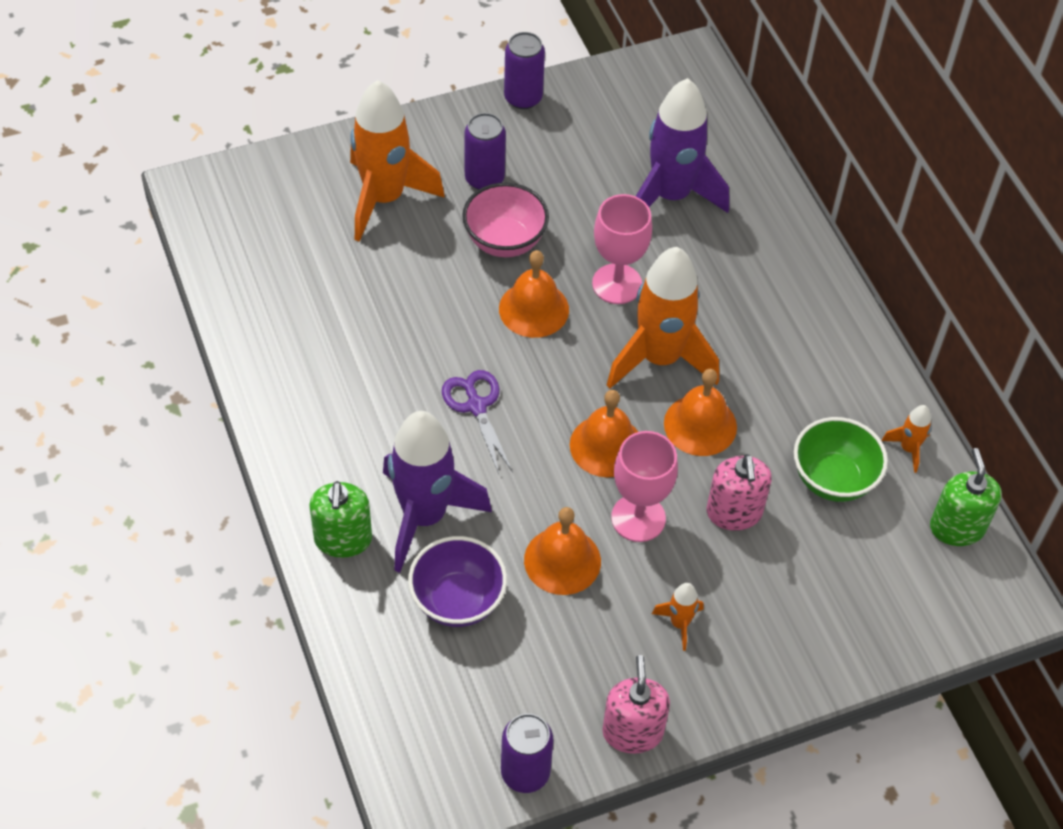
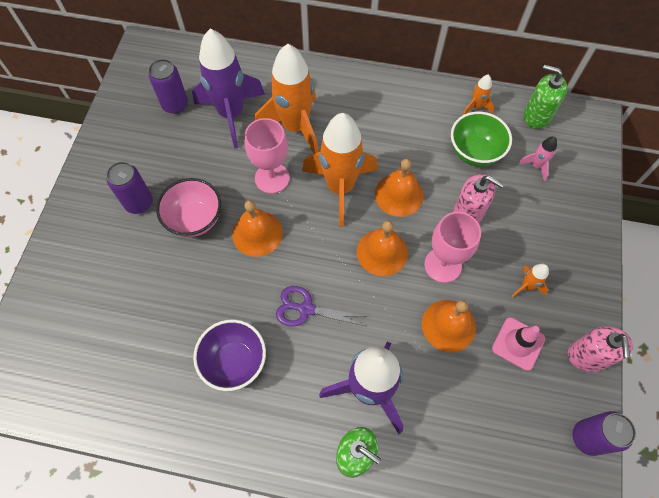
camera: 55 degrees left, 10 degrees up
(384, 198) = (106, 270): orange rocket -> orange rocket (295, 127)
(457, 601) = (443, 406): purple bowl -> purple bowl (234, 361)
(523, 98) = (96, 146): purple can -> purple can (175, 105)
(593, 646) = (518, 343): none -> pink traffic cone
(632, 732) = (587, 356): pink soap dispenser -> pink soap dispenser turned 120 degrees counterclockwise
(872, 560) = (536, 166): none -> pink rocket

